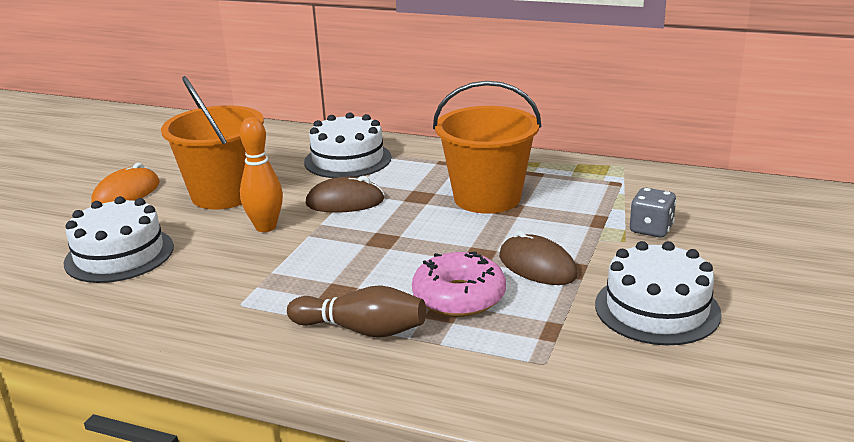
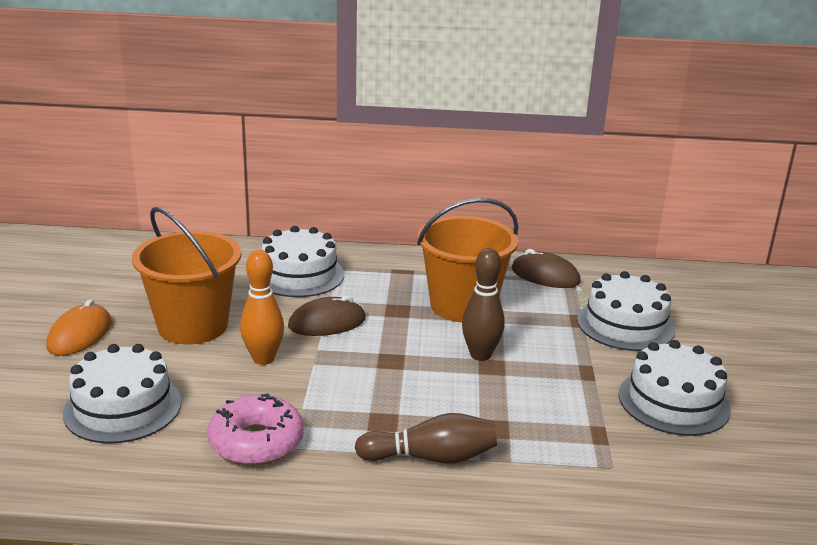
camera: 20 degrees left, 0 degrees up
(459, 297) = (499, 412): pink donut -> pink donut (256, 442)
(475, 243) = (480, 355): none -> brown bowling pin
(537, 266) = (550, 372): brown mouse -> brown mouse (545, 276)
(651, 229) = (625, 325): grey dice -> white cake

